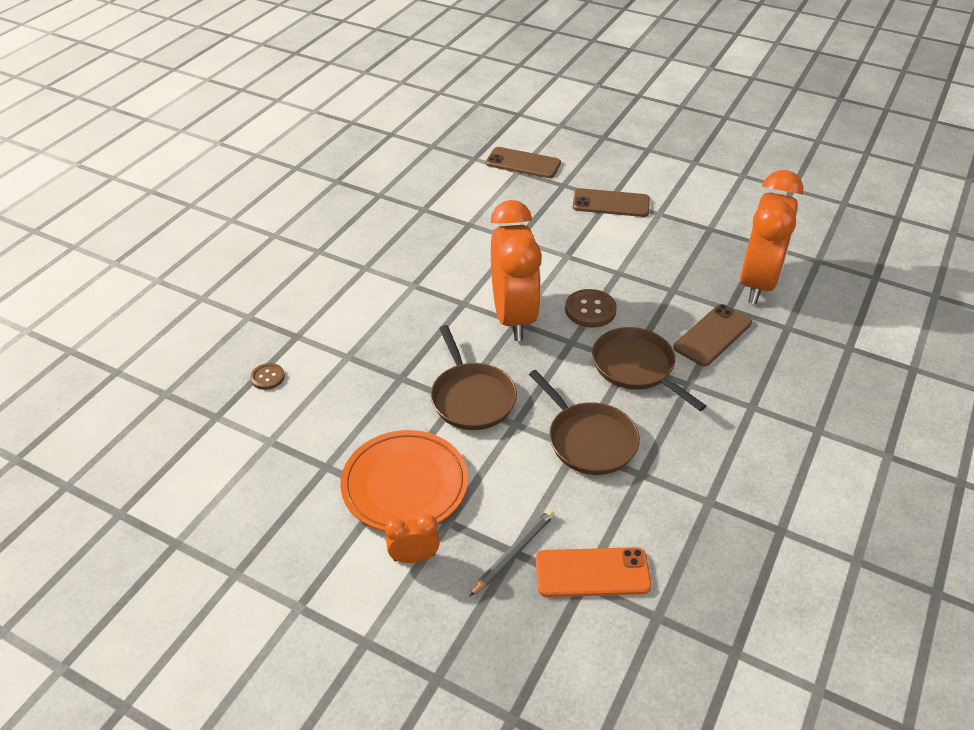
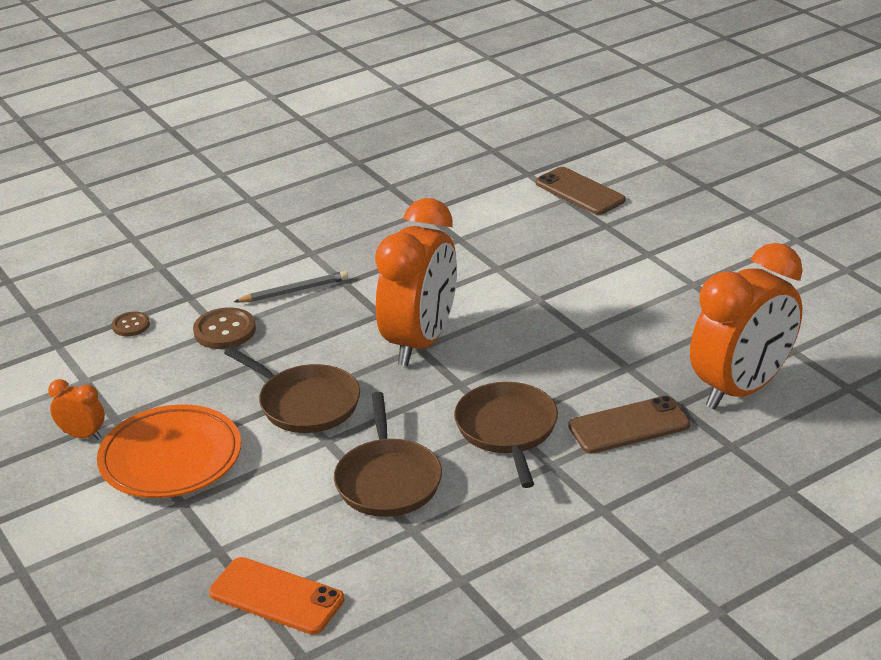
camera: 30 degrees right, 10 degrees down
(414, 557) = (124, 521): orange clock -> orange clock (82, 435)
(472, 398) = (305, 404): brown pan -> brown pan turned 60 degrees counterclockwise
(514, 553) = (218, 551): grey pencil -> grey pencil (294, 291)
(590, 310) = (511, 359): brown button -> brown button (224, 331)
(611, 203) = (644, 259): brown phone -> none

